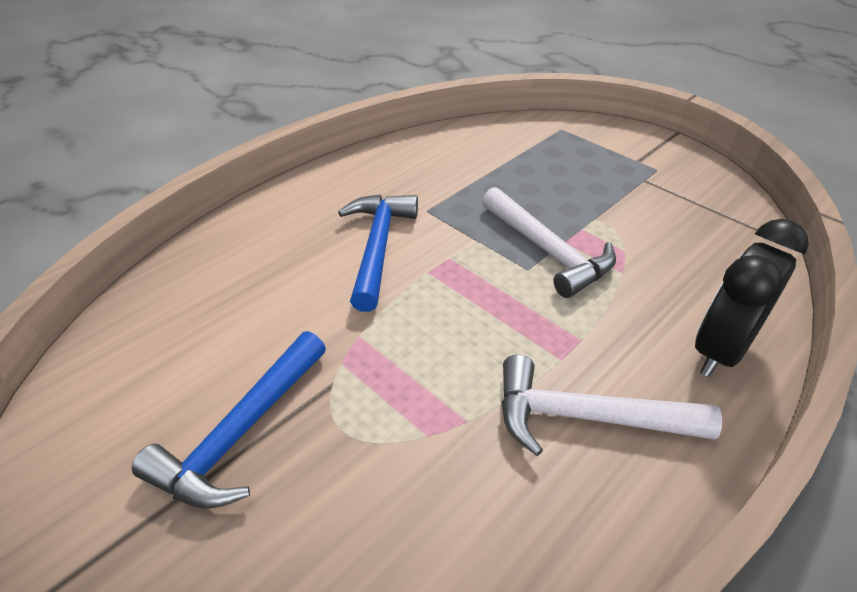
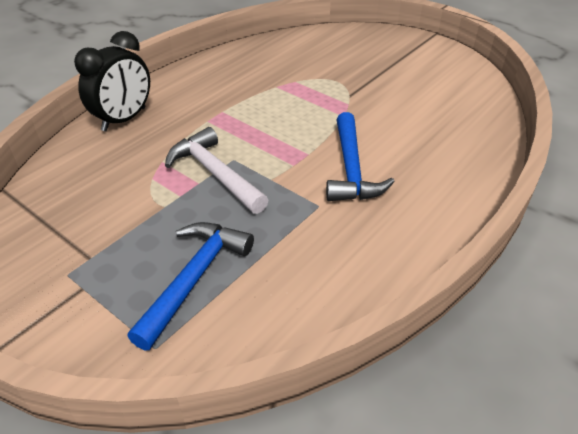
camera: 175 degrees right, 0 degrees up
(240, 433) = (384, 77): blue hammer -> blue hammer (194, 278)
(586, 417) = (215, 90): white hammer -> none

